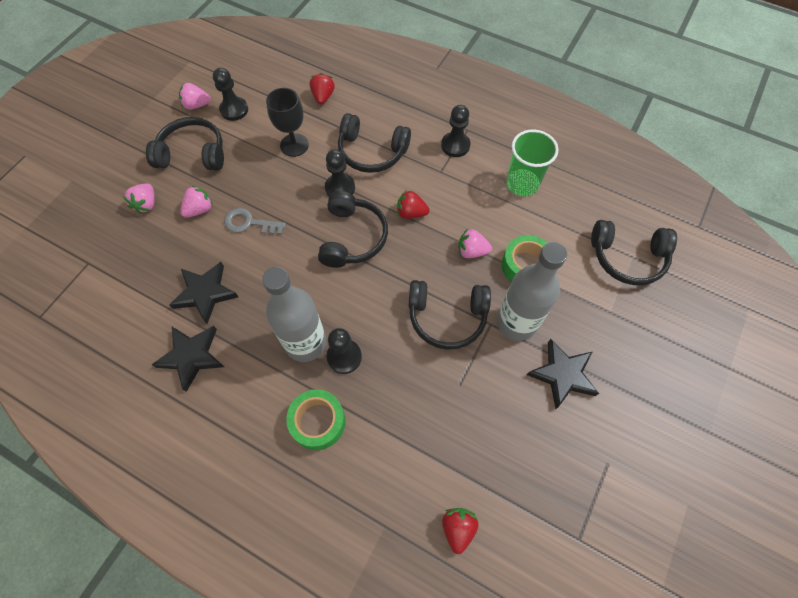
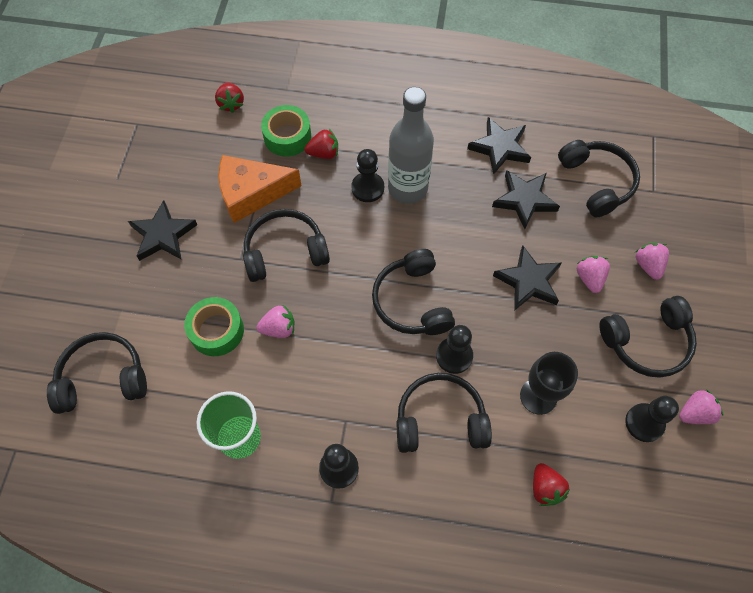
camera: 160 degrees right, 0 degrees up
(129, 288) = (596, 182): none -> black headphones
(199, 209) = (589, 278): pink strawberry -> pink strawberry turned 150 degrees clockwise
(249, 223) = (528, 281): grey key -> black star
(318, 422) = (367, 135): green tape -> green tape (287, 136)
(411, 213) = (360, 352): red strawberry -> red strawberry (324, 153)
(463, 392) = (251, 193): none -> orange cheese
(516, 322) = (215, 268): grey bottle -> none

